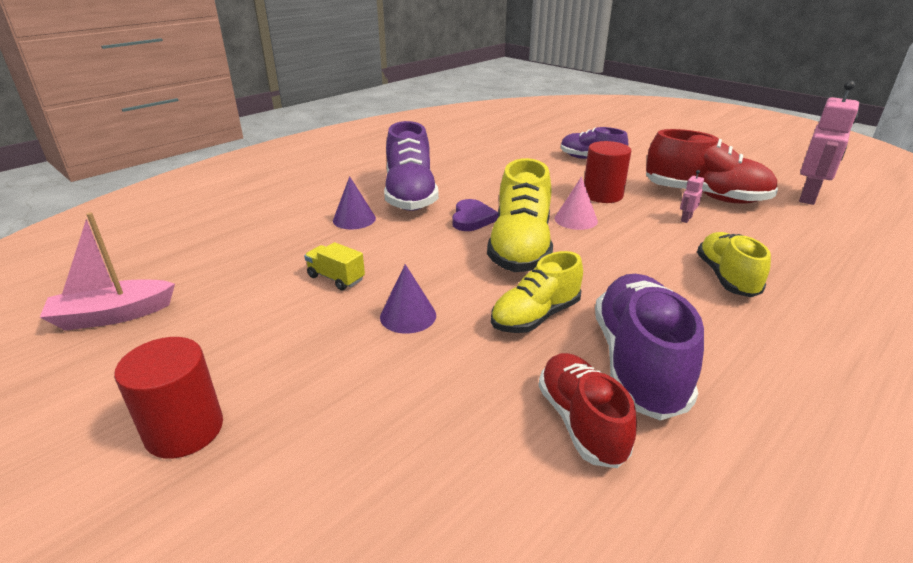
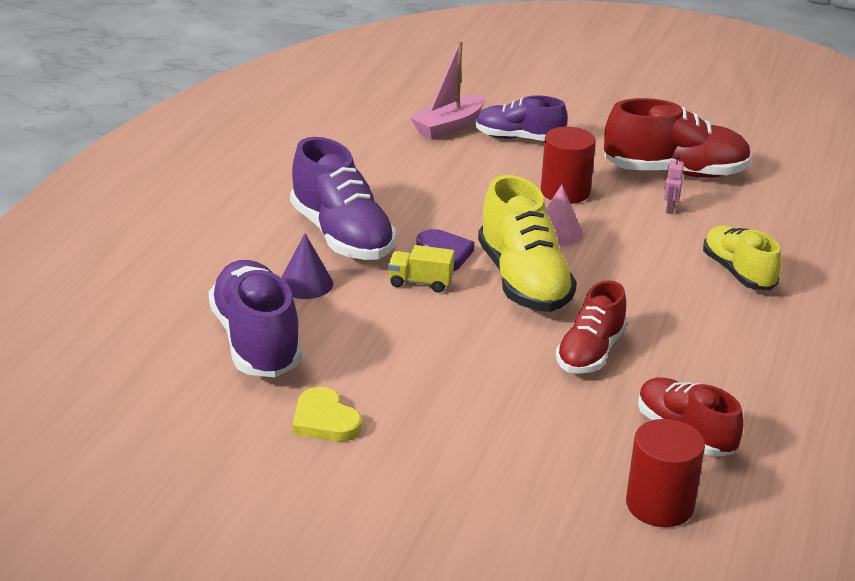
camera: 25 degrees left, 0 degrees up
(113, 315) = (162, 455): pink boat -> pink boat (449, 127)
(184, 430) = (369, 525): red cylinder -> red cylinder (659, 505)
(258, 319) = (325, 420): none -> yellow heart
(336, 278) = (359, 360): yellow truck -> yellow truck (420, 282)
(408, 316) = (471, 381): purple cone -> none
(535, 316) = (590, 353): yellow shoe -> red shoe
(638, 363) = (703, 374): purple shoe -> purple shoe (256, 342)
(808, 197) = (779, 154): pink robot -> none

